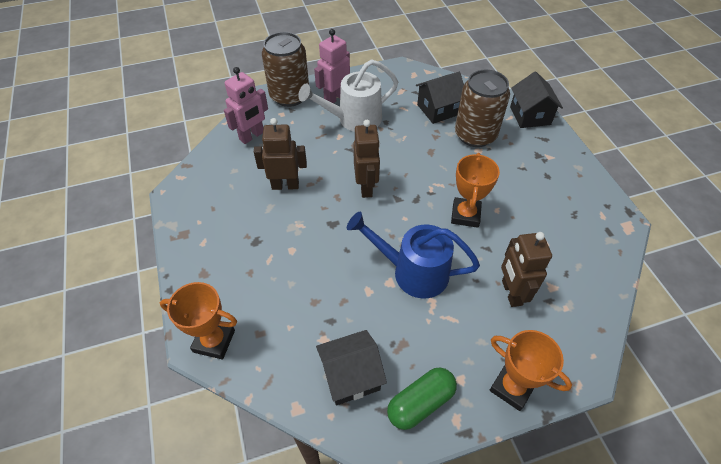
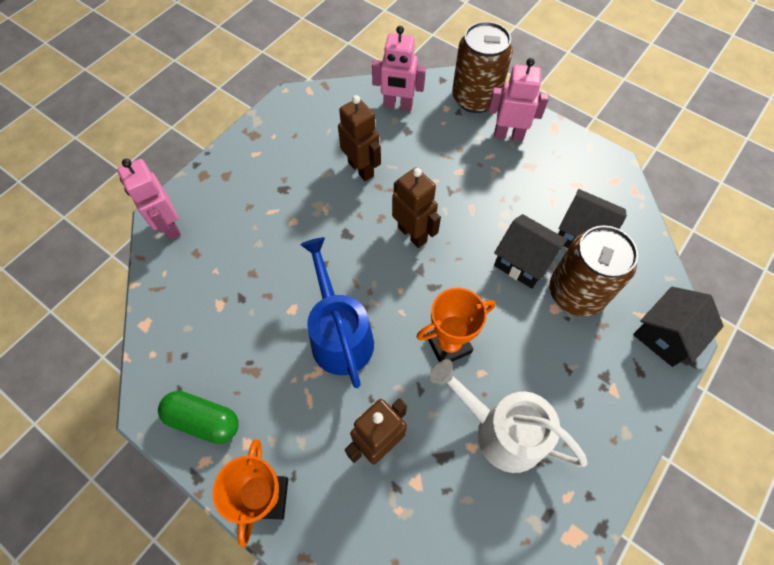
camera: 55 degrees right, 10 degrees up
(214, 341) = (169, 226): orange trophy -> pink robot
(351, 376) = (197, 347): black house -> black house (523, 261)
(353, 119) = (493, 169): white watering can -> white watering can (500, 431)
(366, 187) = (412, 234): brown robot -> brown robot turned 90 degrees counterclockwise

